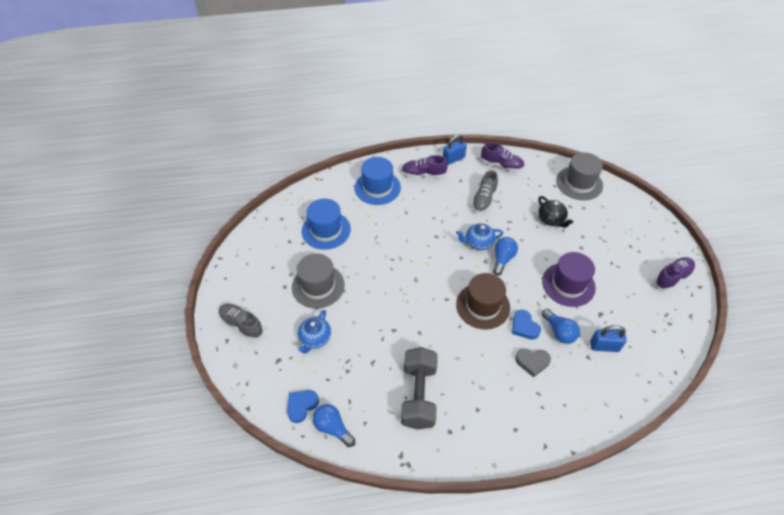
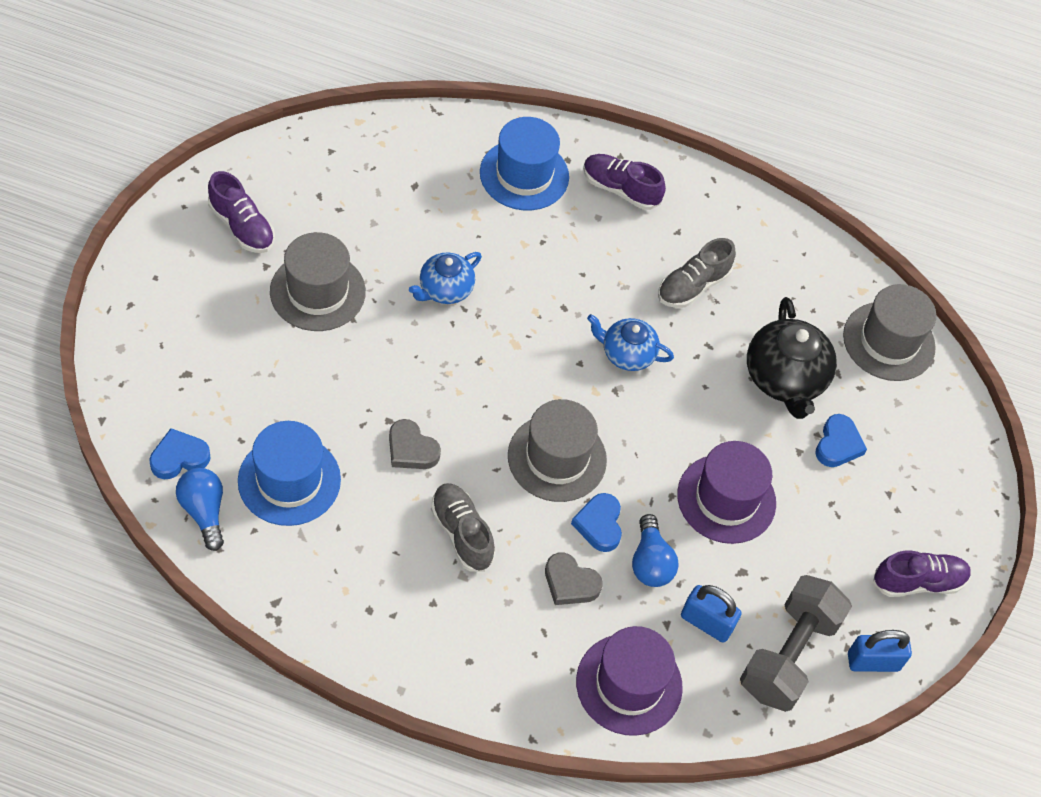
camera: 20 degrees right, 5 degrees up
(242, 325) = (165, 293): grey shoe -> grey shoe (461, 533)
(315, 338) = (261, 370): blue teapot -> blue teapot (445, 289)
(326, 230) = (389, 206): blue hat -> blue hat (289, 480)
(414, 338) = (411, 449): none -> grey heart
(418, 395) = (359, 535): grey dumbbell -> grey dumbbell (788, 655)
(453, 159) = (694, 187): blue padlock -> blue padlock (873, 661)
(483, 306) = (557, 458): brown hat -> grey hat
(501, 165) = (772, 240): purple shoe -> purple shoe (242, 226)
(502, 259) = (647, 401): blue light bulb -> none
(551, 219) = (785, 379): black teapot -> black teapot, size x1.59
(594, 236) = (838, 444): none -> blue heart
(594, 396) = (629, 684): none -> purple hat

